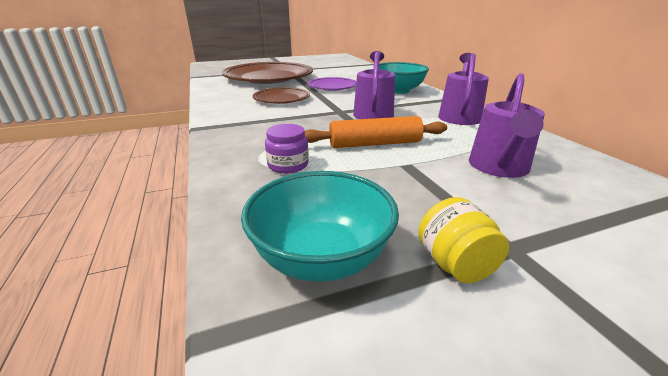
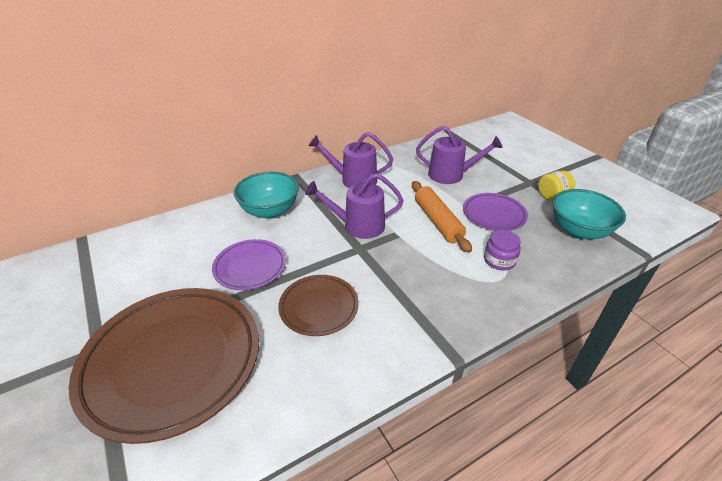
camera: 100 degrees left, 10 degrees up
(385, 181) = (494, 215): none -> purple plate

